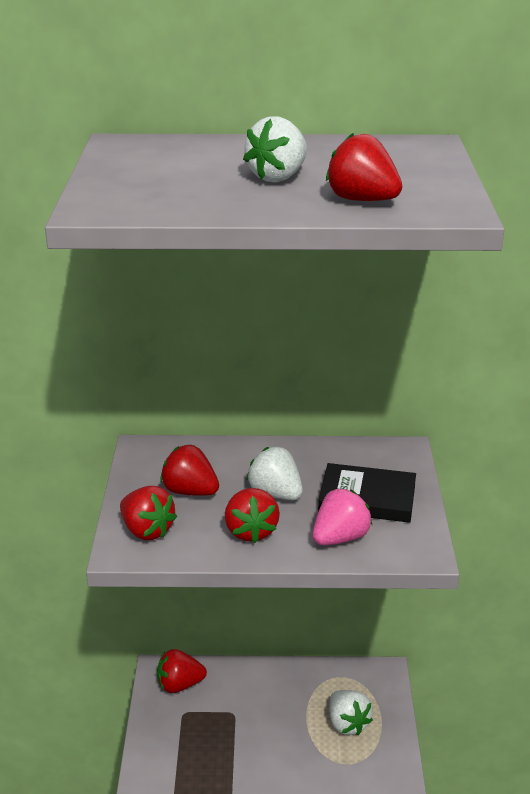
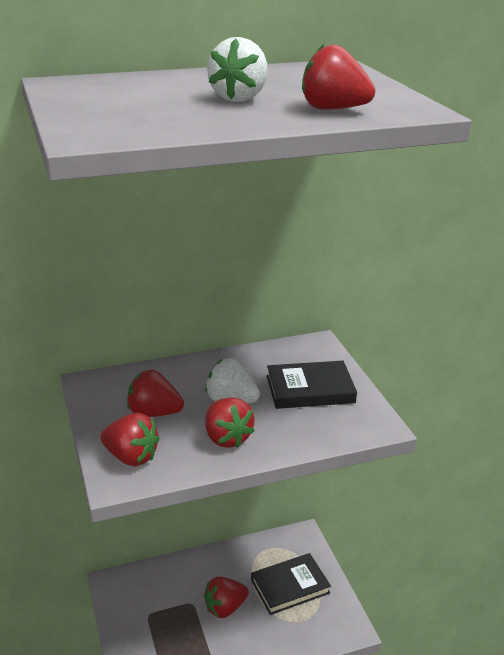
camera: 20 degrees left, 0 degrees up
(179, 685) = (135, 590): red strawberry -> red strawberry (225, 607)
(340, 538) = (306, 428): pink strawberry -> none
(347, 723) = (290, 586): white strawberry -> black book

